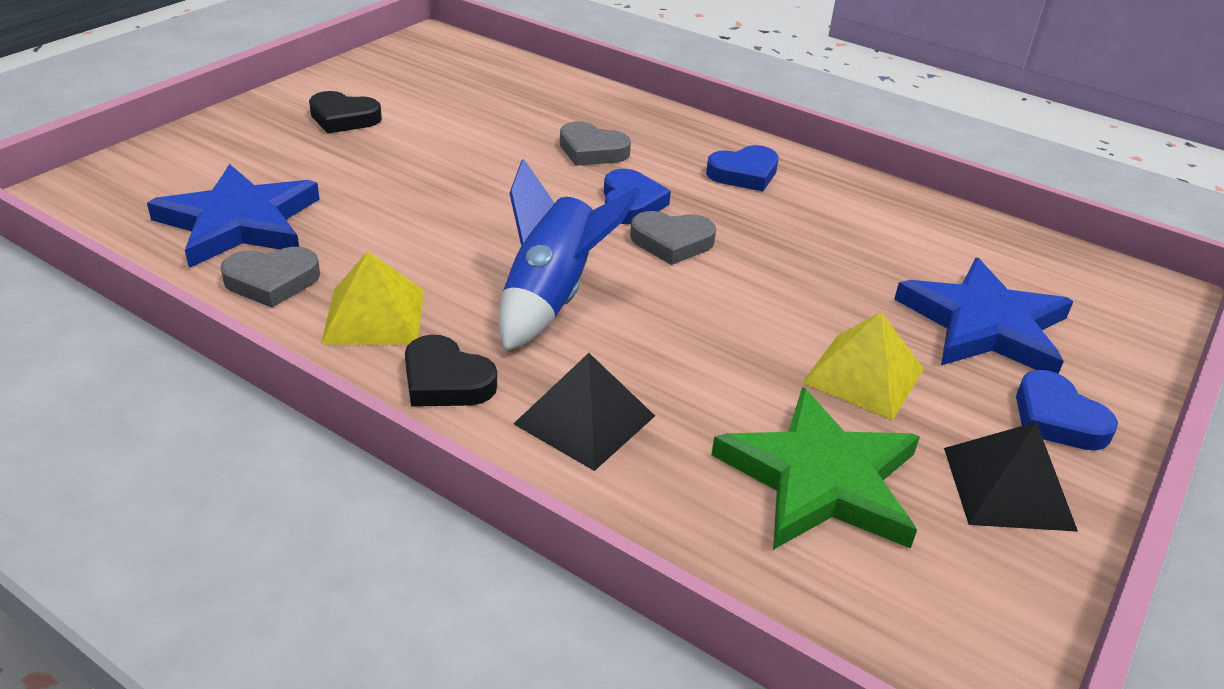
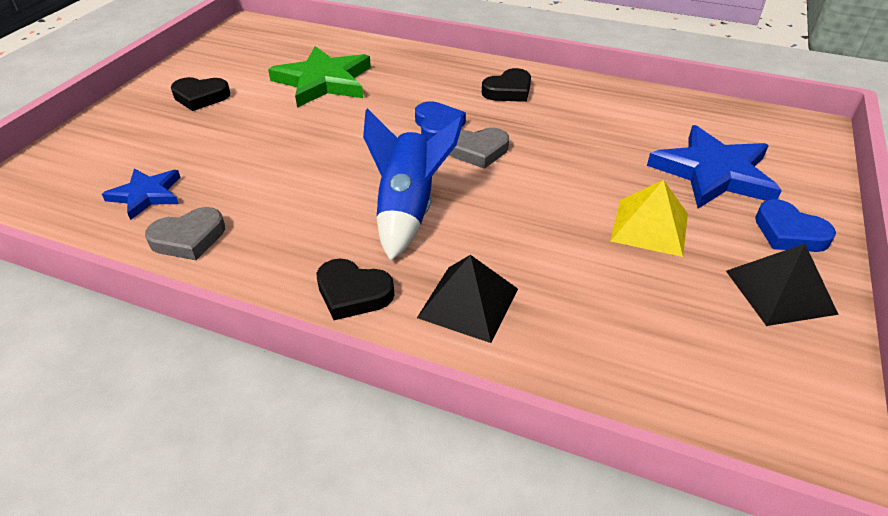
camera: 10 degrees left, 5 degrees up
(239, 222) = (146, 195): blue star -> blue star, size x0.58
(374, 316) = (279, 251): yellow pyramid -> none
(592, 151) = (395, 91): grey heart -> none
(744, 174) = (508, 91): blue heart -> black heart
(820, 479) = (653, 313): green star -> green star (323, 81)

